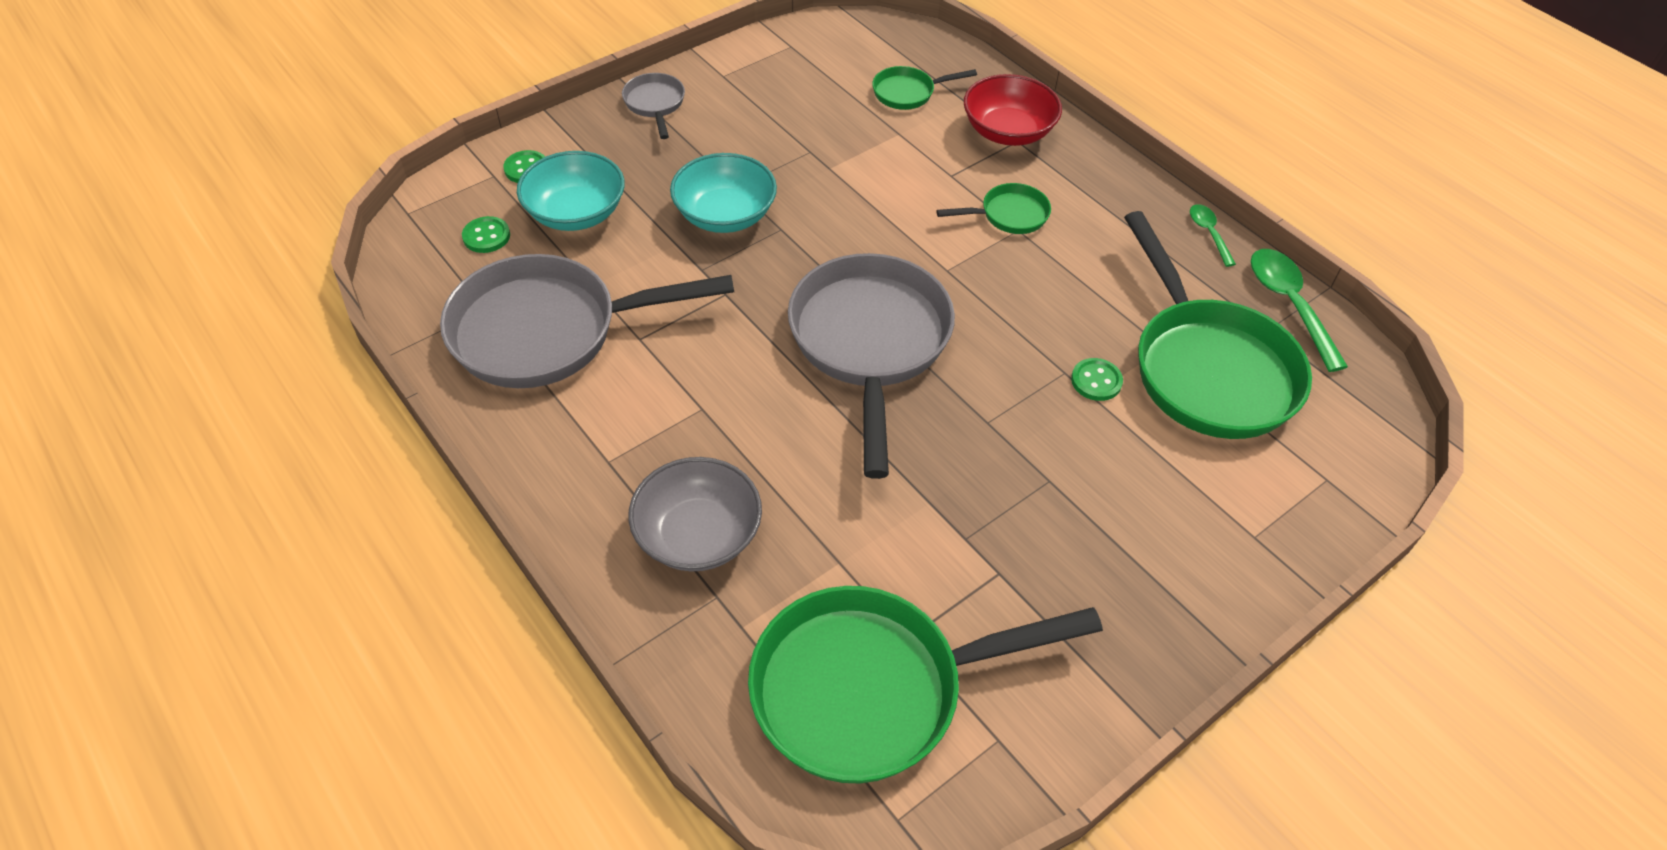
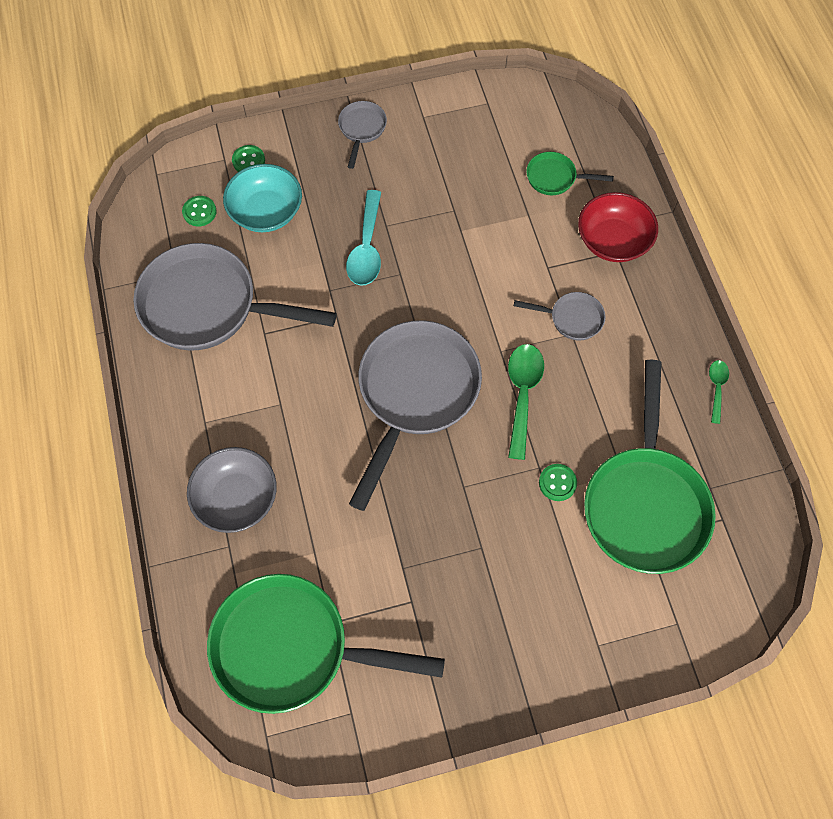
camera: 25 degrees right, 15 degrees up
(725, 215) = (367, 248): turquoise bowl -> turquoise spoon
(1009, 215) = (572, 318): green pan -> grey pan
(1289, 304) = (740, 472): green spoon -> green spoon (522, 394)

